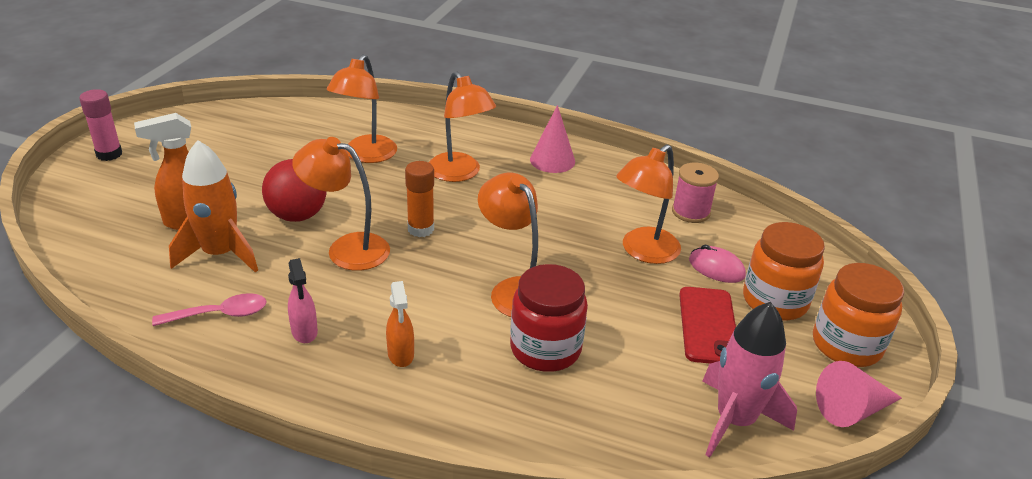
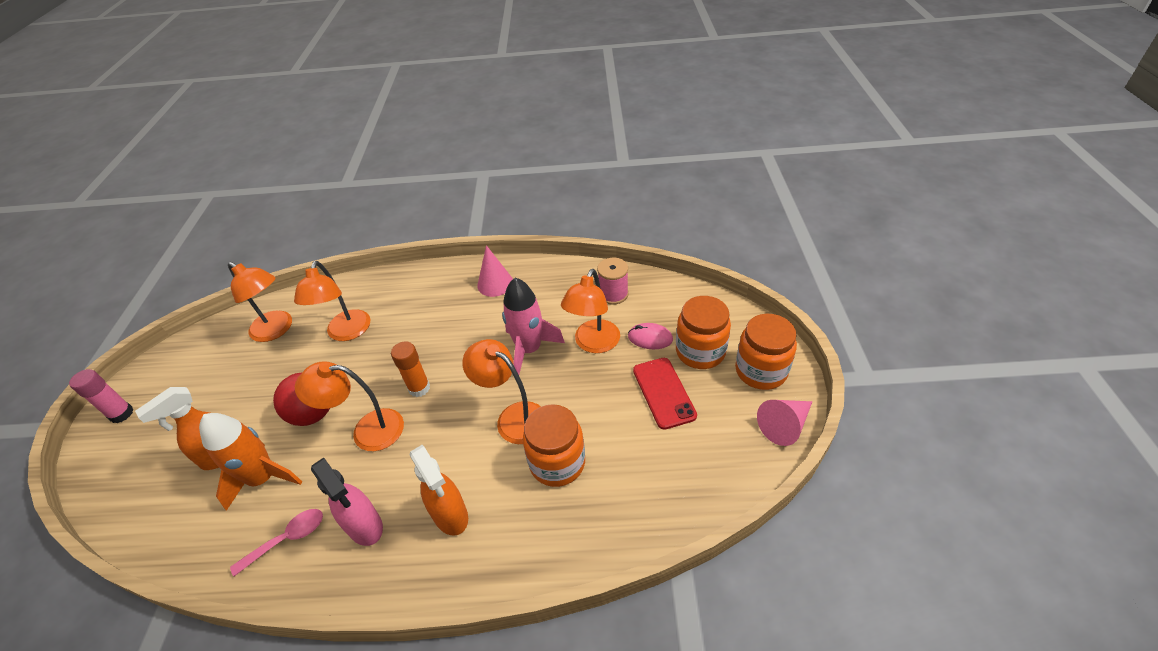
camera: 15 degrees left, 10 degrees up
(304, 332) = (365, 526): pink spray bottle -> pink spray bottle, size x1.54
(401, 355) = (450, 515): orange spray bottle -> orange spray bottle, size x1.54
(459, 174) = (429, 323): orange lamp -> orange lamp (276, 330)
(545, 349) = (557, 463): red jar -> orange jar
(734, 420) = (712, 469): pink rocket -> pink rocket (529, 349)

